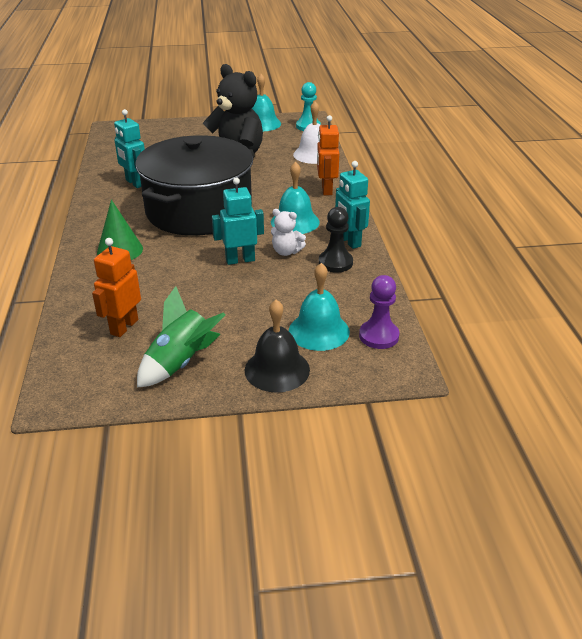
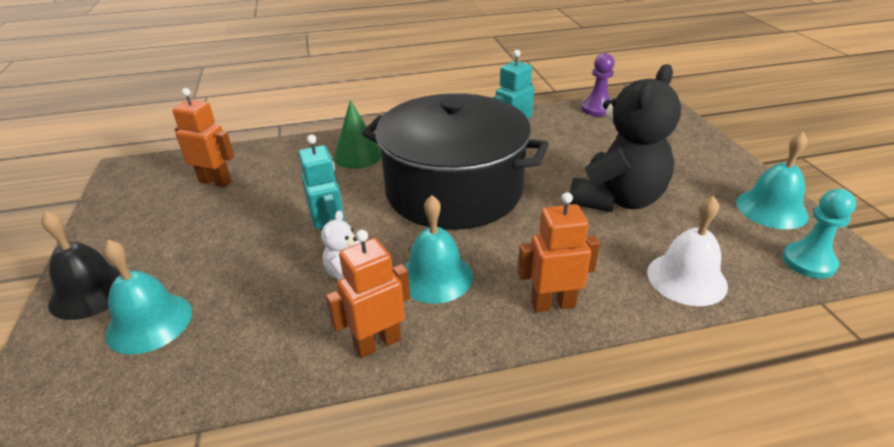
camera: 85 degrees right, 0 degrees up
(181, 362) = (140, 223): green rocket -> none
(335, 263) = (314, 329): black pawn -> none
(349, 241) = (377, 343): turquoise robot -> orange robot
(379, 336) = (109, 388): purple pawn -> purple pawn (597, 109)

